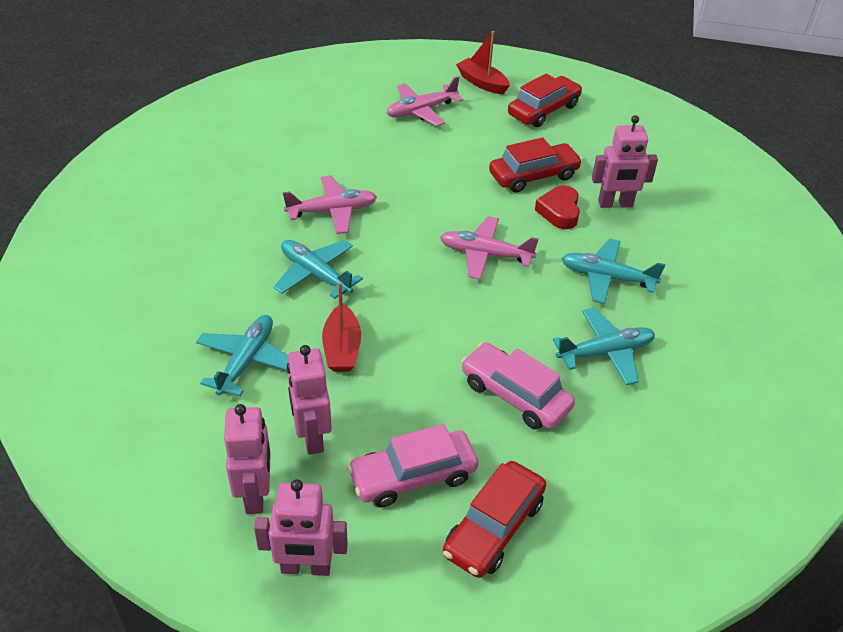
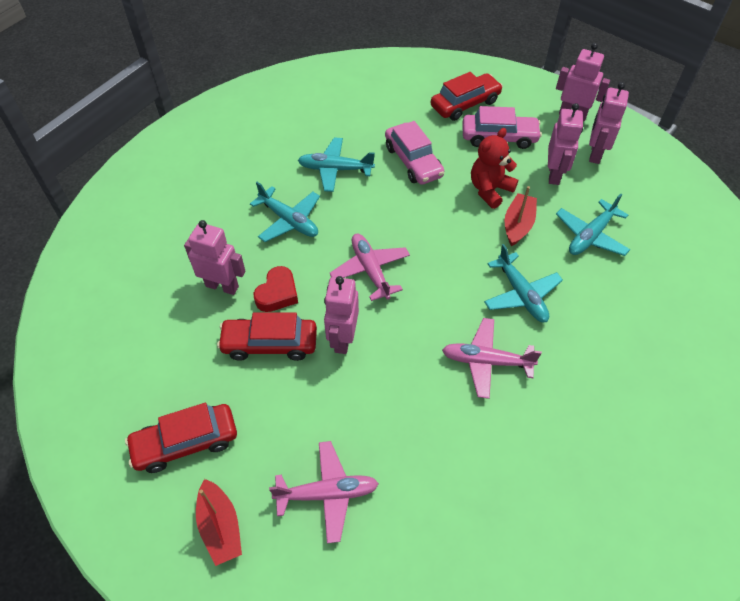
camera: 155 degrees left, 10 degrees up
(394, 384) = (490, 190): none -> red teddy bear
(473, 194) = (342, 339): none -> pink robot
(485, 254) = (370, 270): pink plane -> pink plane turned 150 degrees counterclockwise

